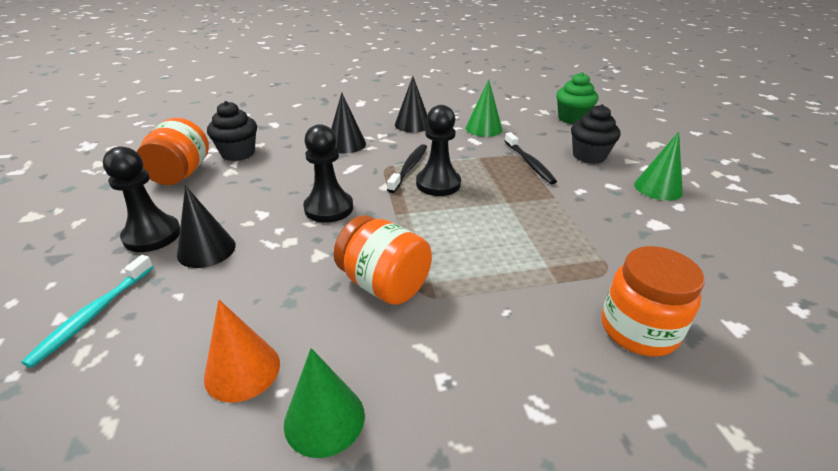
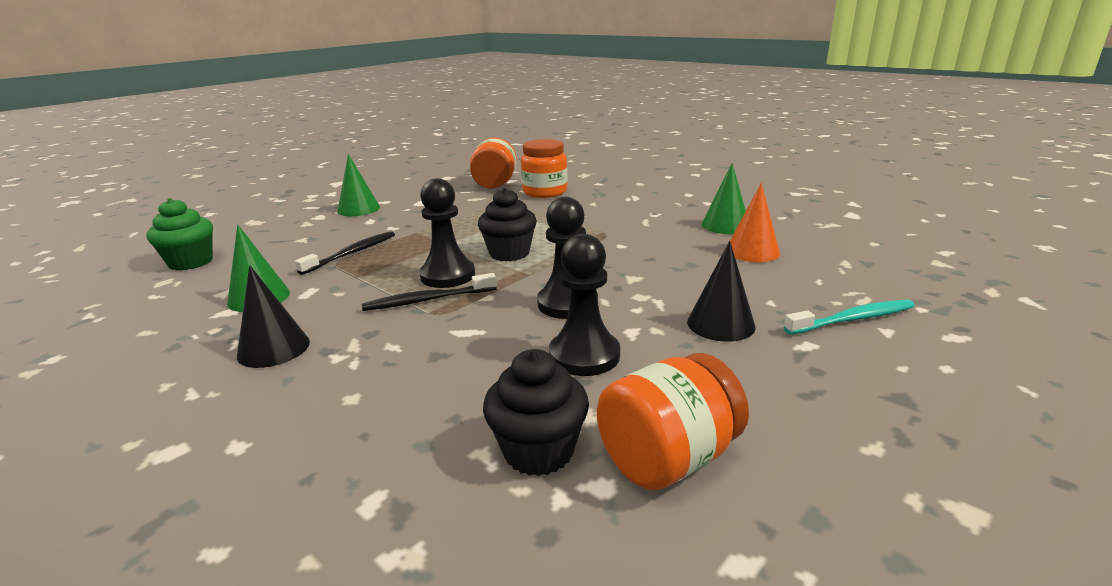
camera: 125 degrees left, 10 degrees down
(152, 235) = (769, 367): black pawn -> black pawn (584, 355)
(346, 144) = (398, 368): black cone -> none
(384, 284) = (619, 246): orange jar -> orange jar (494, 184)
(589, 156) = (309, 237): black cupcake -> black cupcake (509, 253)

